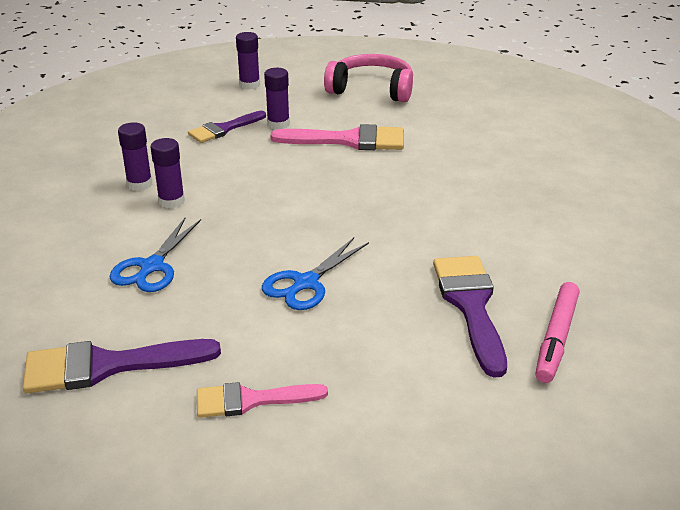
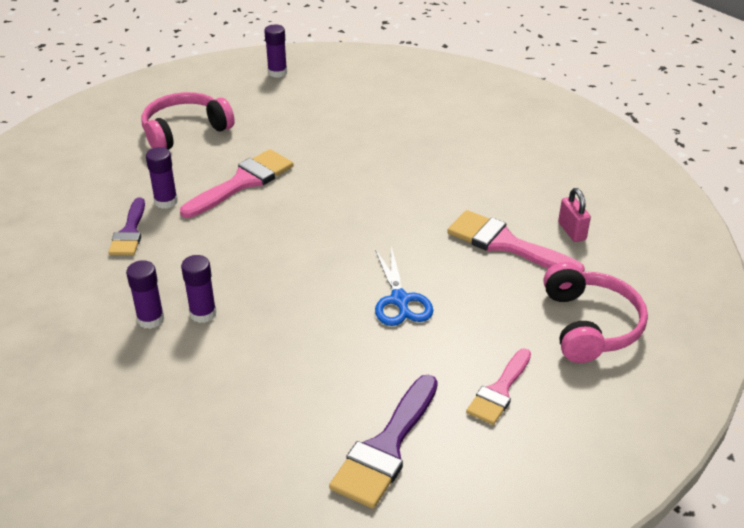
camera: 50 degrees left, 5 degrees up
(152, 266) = (284, 367): blue scissors -> none
(249, 85) = (76, 182): purple glue stick -> purple glue stick (277, 72)
(423, 419) = (590, 325): none -> pink headphones
(470, 305) = (505, 244): purple brush -> pink brush
(556, 338) = (572, 231): pink marker -> pink padlock

